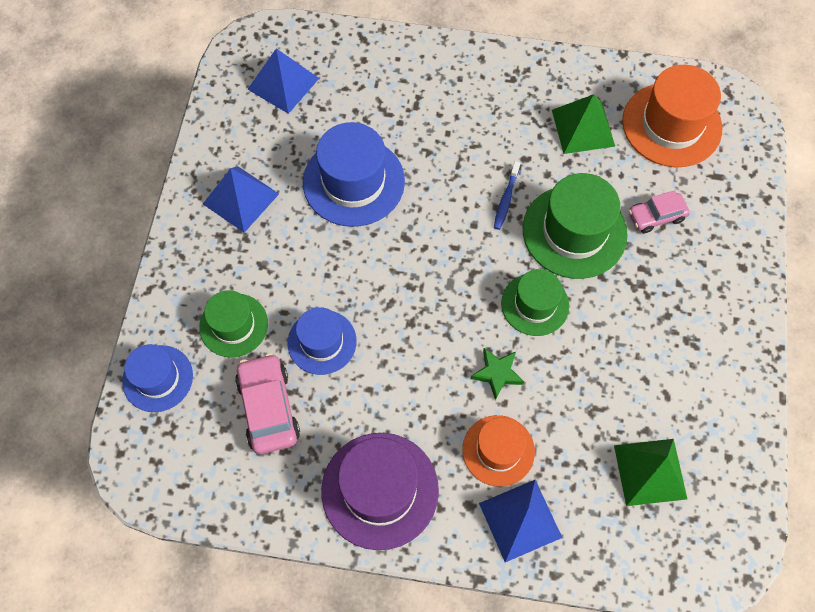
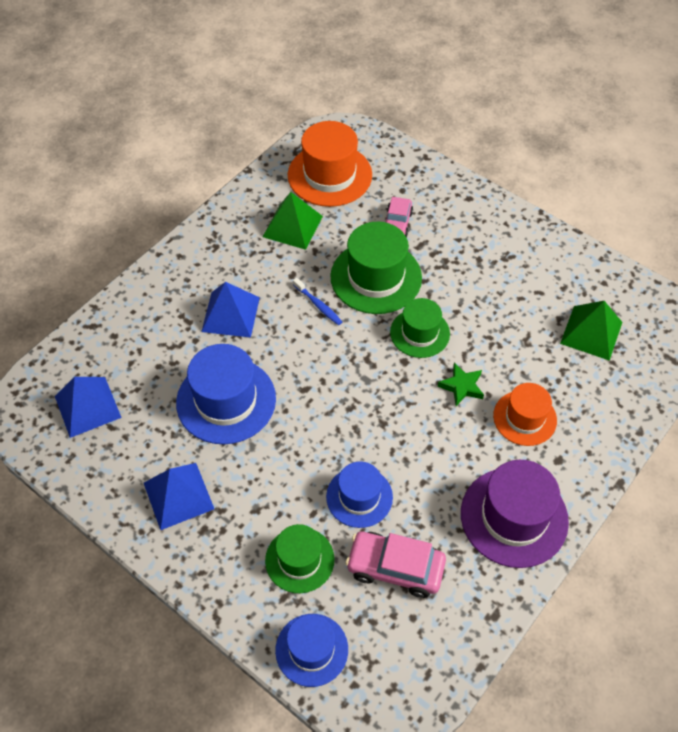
camera: 60 degrees left, 10 degrees down
(520, 520) = (587, 432): blue pyramid -> blue pyramid (230, 314)

